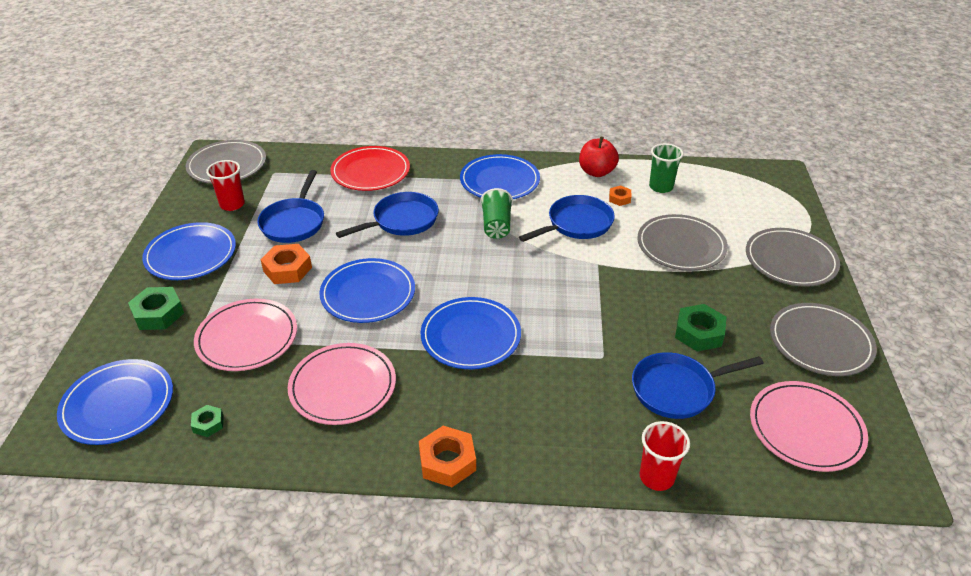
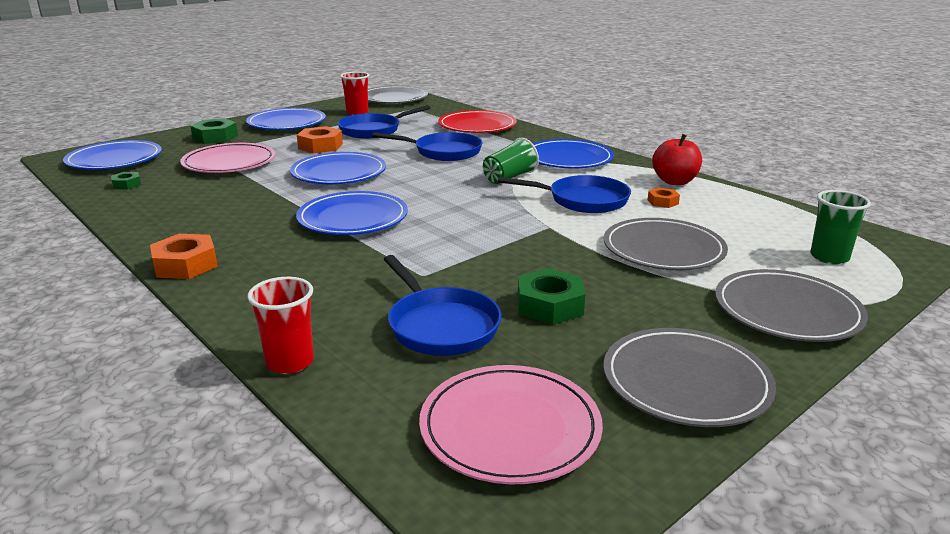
camera: 45 degrees right, 15 degrees down
(343, 386) = (222, 203): pink plate -> none
(661, 187) = (727, 210): green cup -> green cup (829, 257)
(677, 389) = (440, 326): blue pan -> blue pan turned 150 degrees counterclockwise

